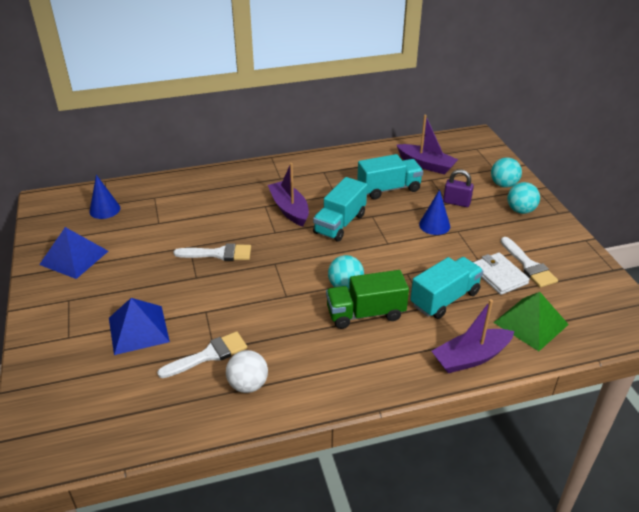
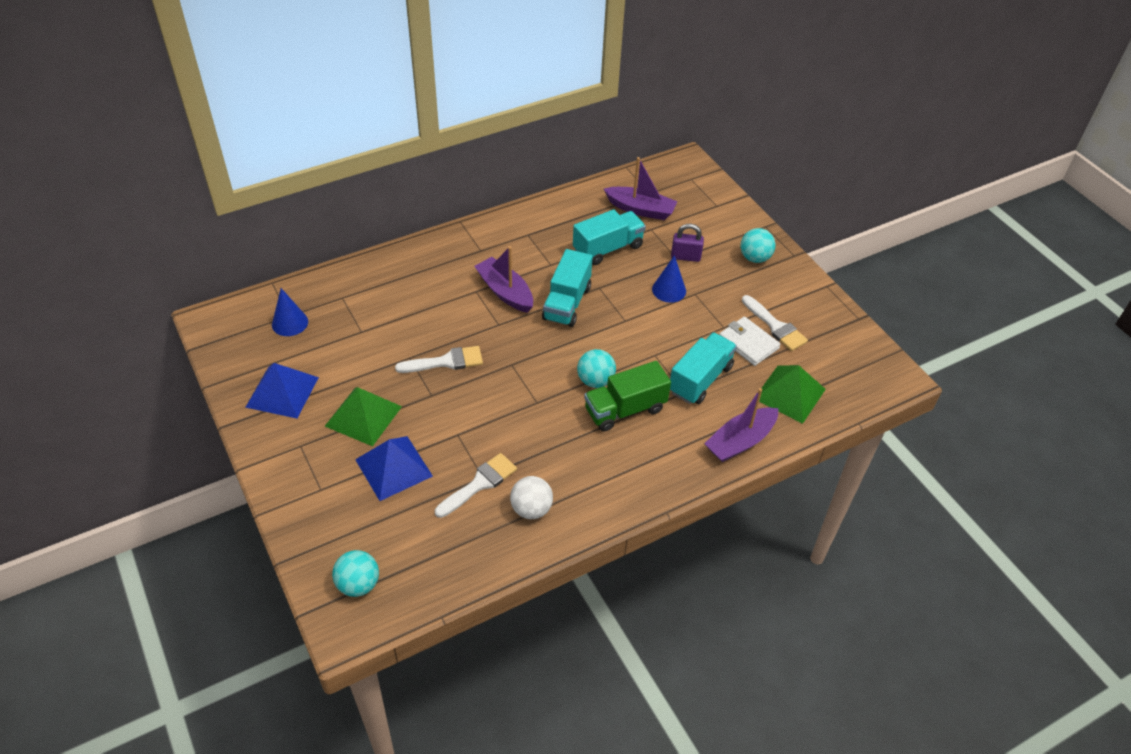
camera: 15 degrees left, 10 degrees up
(131, 285) = (363, 416): none -> green pyramid
(503, 185) = (730, 226): turquoise ball -> turquoise ball (358, 584)

